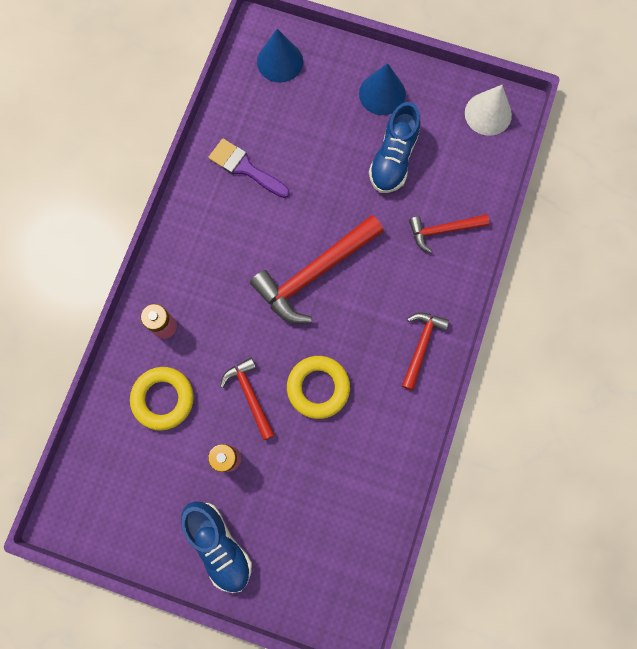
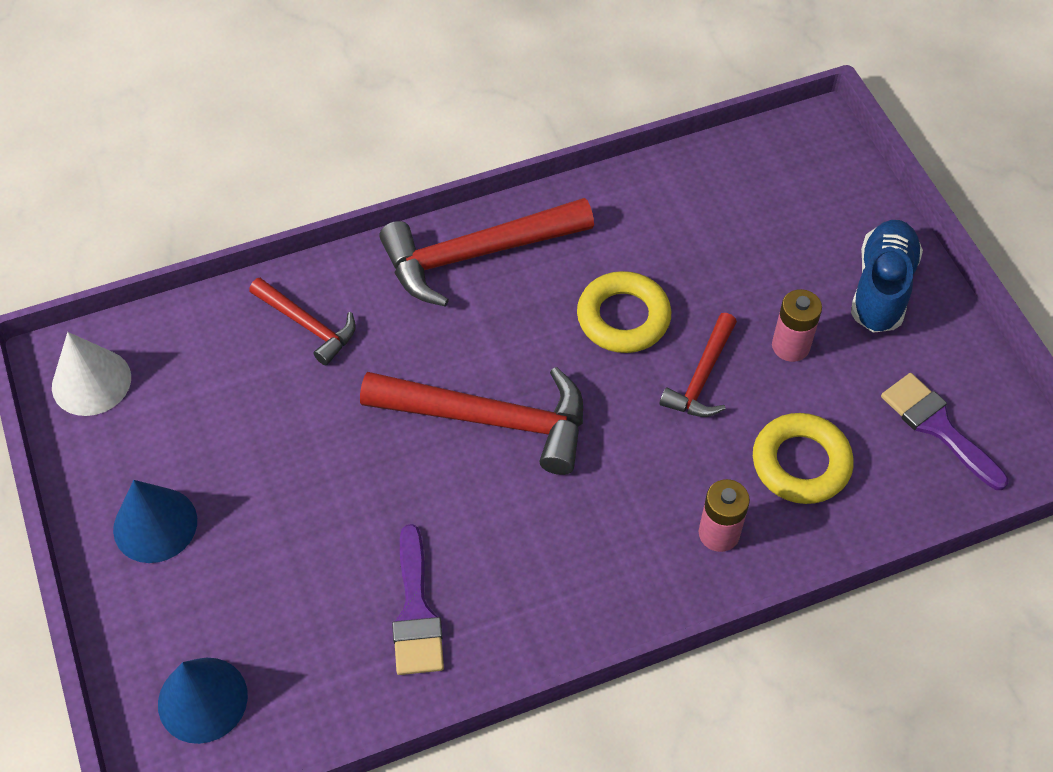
camera: 130 degrees left, 20 degrees down
(120, 487) = (937, 427): none -> purple brush
(393, 159) = (250, 443): blue shoe -> none
(421, 345) = (476, 255): red hammer -> red hammer, size x1.77

